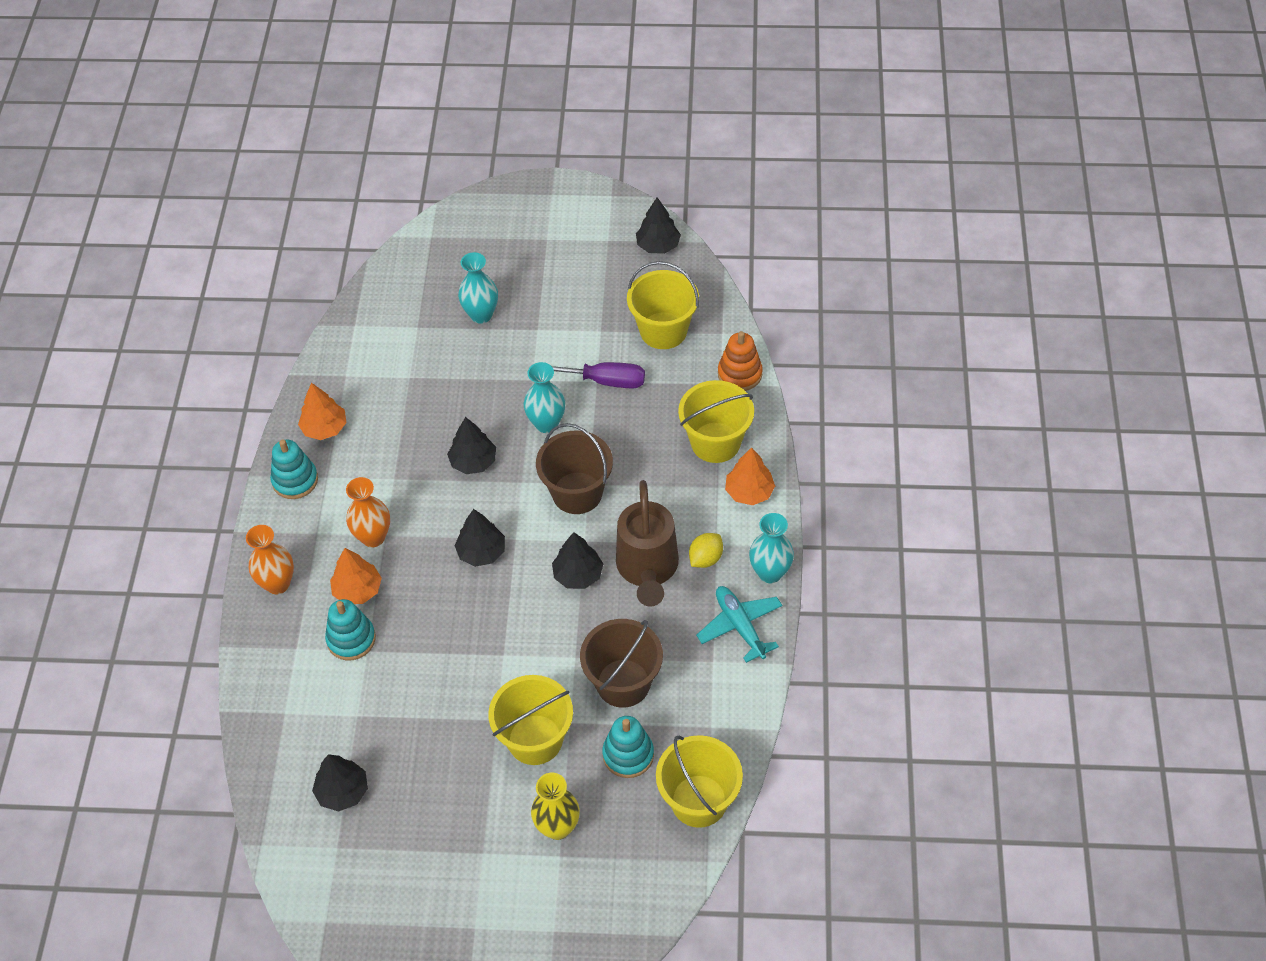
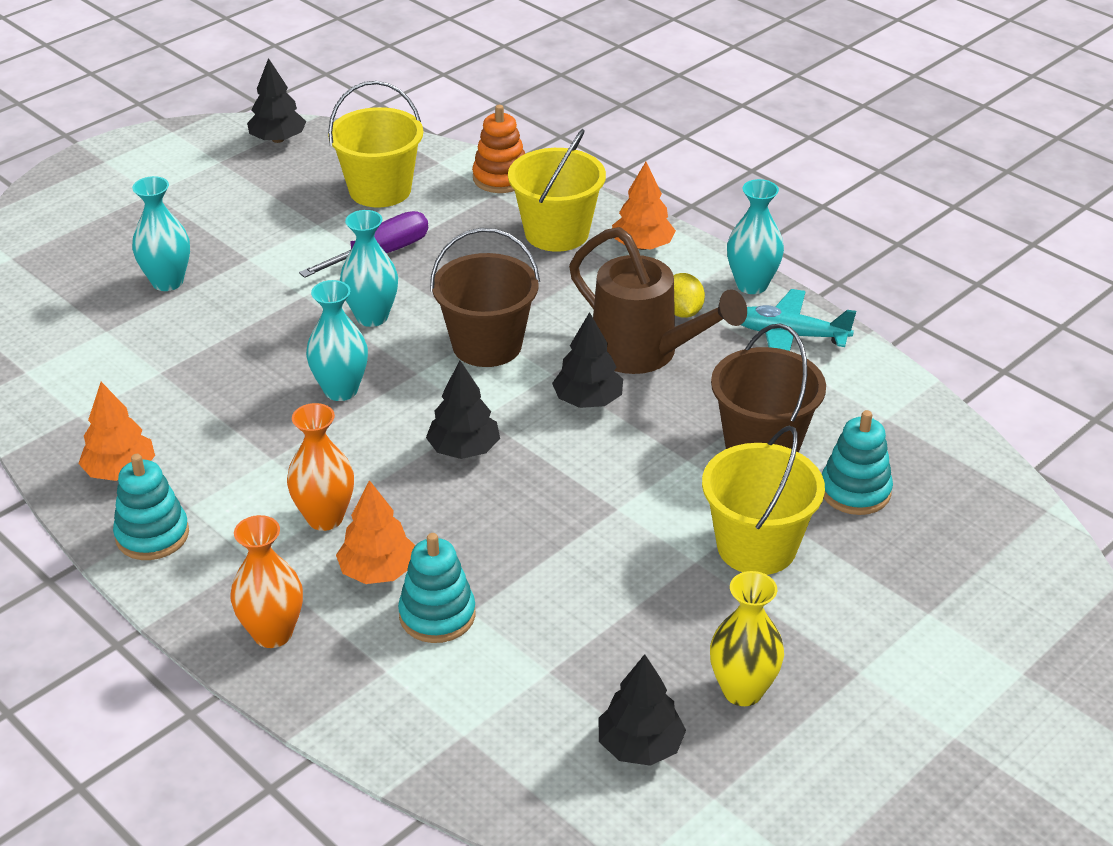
camera: 50 degrees left, 15 degrees down
(473, 462) = (341, 390): black tree -> turquoise vase
(557, 827) = (889, 593): yellow vase -> yellow vase (742, 690)
(699, 801) = (967, 475): yellow bucket -> none

